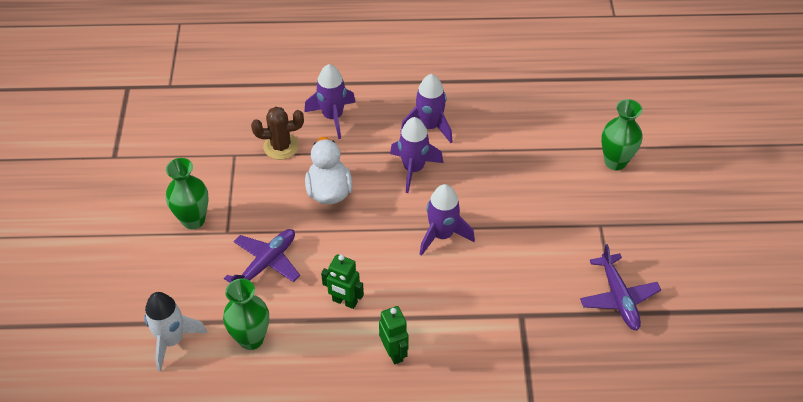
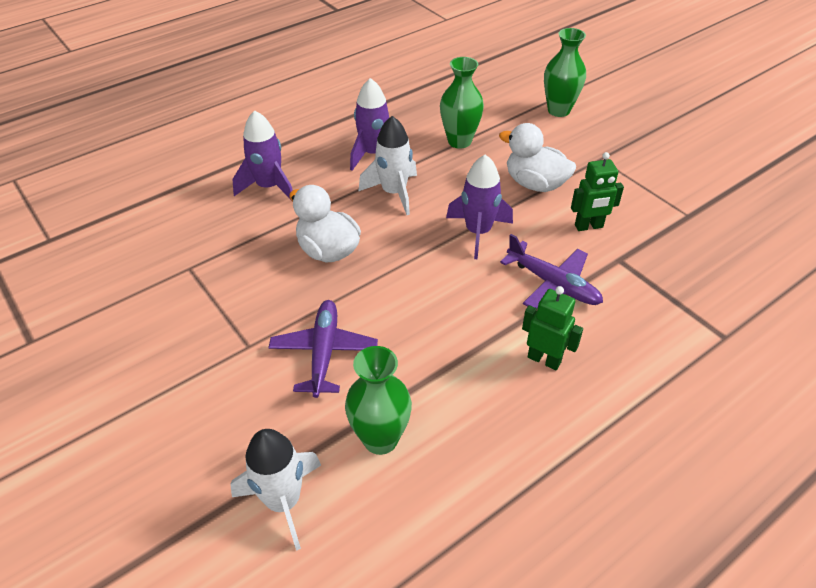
camera: 35 degrees left, 5 degrees down
(193, 220) = (194, 355): green vase -> green vase (459, 141)
(281, 146) = (236, 236): brown cactus -> none
(344, 301) = (445, 341): green robot -> green robot (589, 226)
(413, 169) = (394, 193): purple rocket -> white rocket
(524, 219) = (535, 184): none -> white duck
(618, 297) = (676, 203): purple plane -> purple plane (552, 284)

